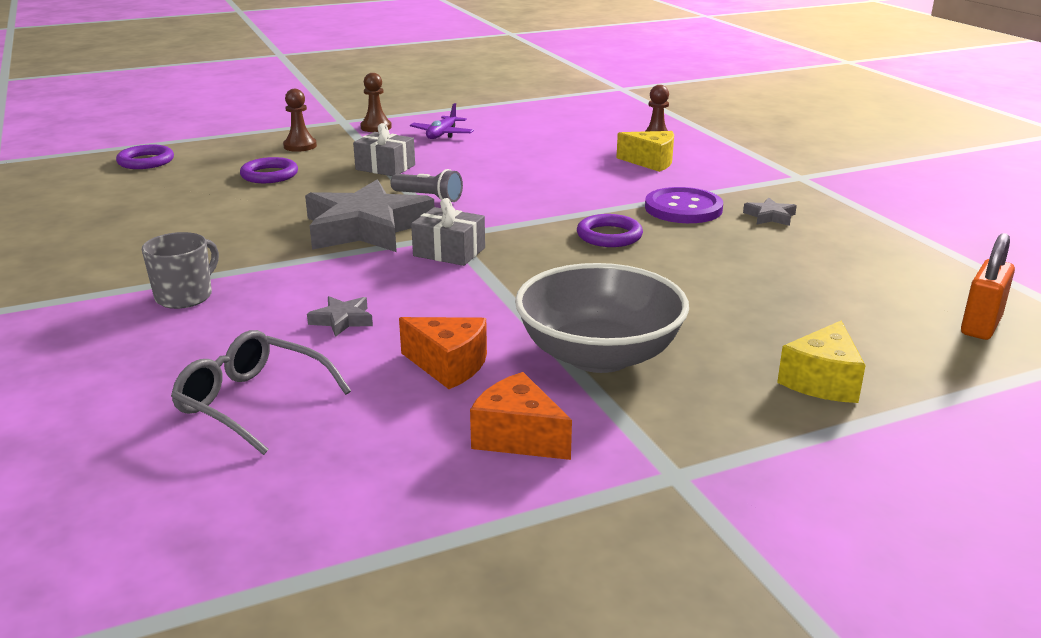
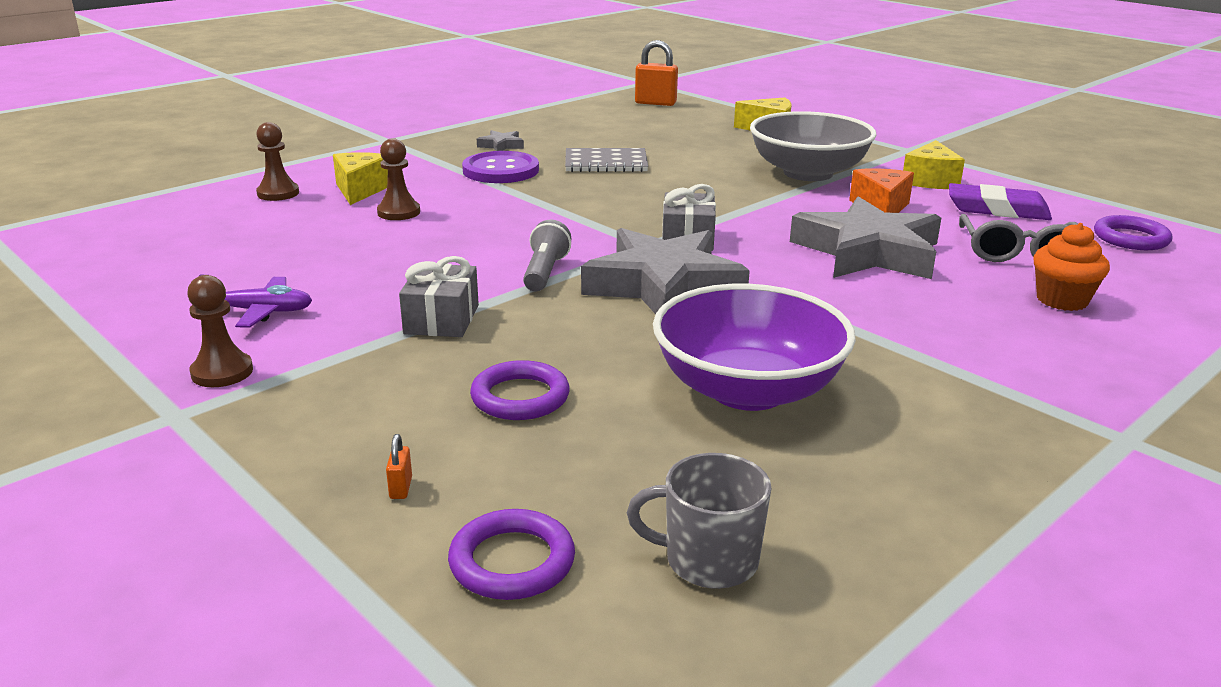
camera: 110 degrees left, 0 degrees up
(140, 379) = (1062, 300): none -> orange cupcake
(185, 296) = (921, 329): grey mug -> grey mug (708, 560)
(197, 224) = (747, 390): none -> purple bowl
(225, 150) = (401, 488): none -> orange padlock
(300, 146) = (354, 414): brown pawn -> brown pawn (399, 212)
(342, 320) = (868, 252): grey star -> grey star, size x2.47
(376, 446) = (997, 210): none -> purple eraser
(518, 437) = (930, 181): orange cheese -> yellow cheese
(609, 236) = (591, 188): purple ring -> purple ring (1131, 238)
(690, 253) = (606, 163): none -> grey notebook

